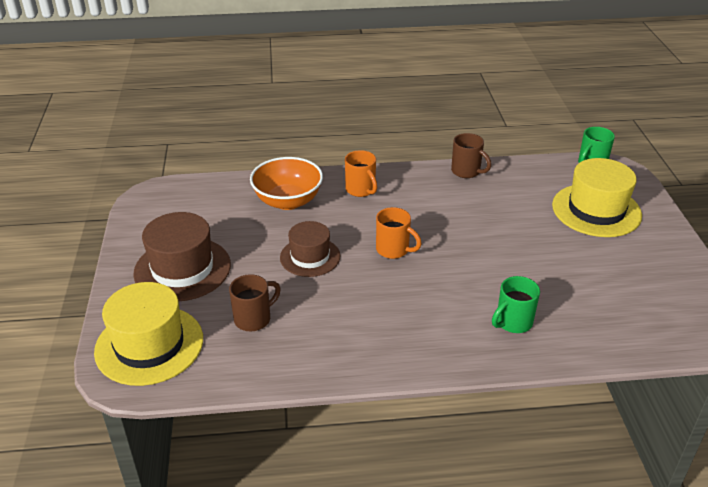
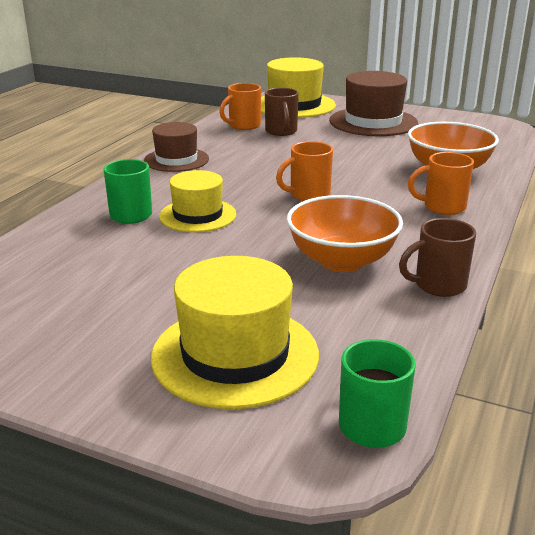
camera: 120 degrees right, 10 degrees down
(252, 354) = (243, 126): none -> orange mug
(310, 257) = (339, 161): brown hat -> brown hat (176, 160)
(474, 207) = (342, 261): none -> orange bowl
(479, 288) = (198, 215): none -> yellow hat

